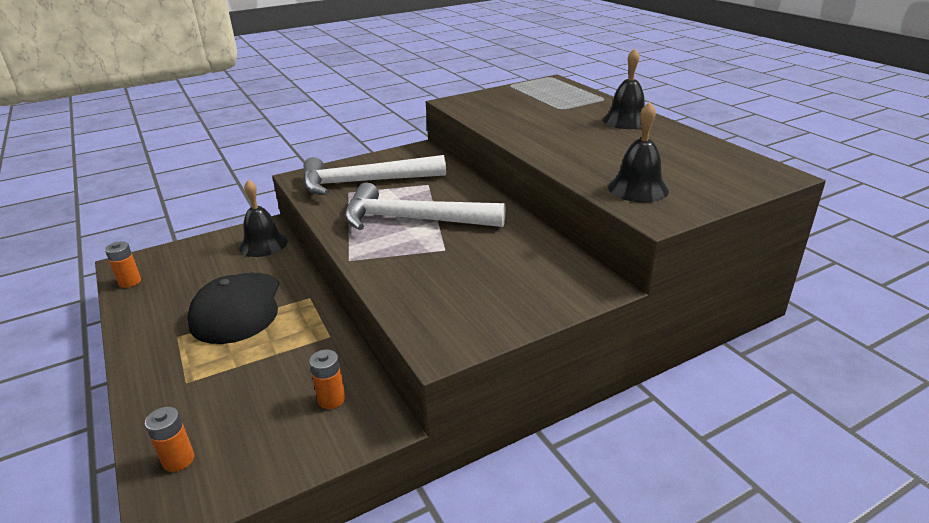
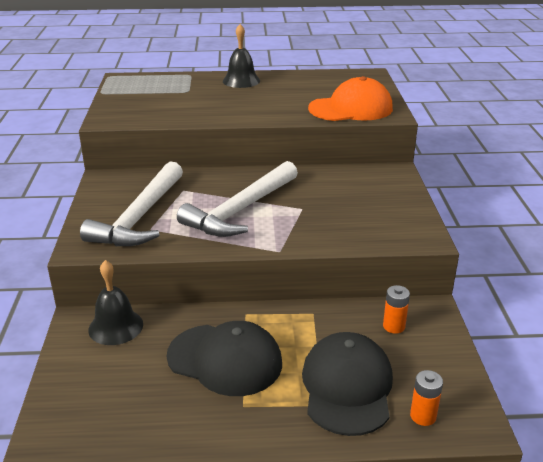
camera: 65 degrees left, 0 degrees up
(130, 282) = (94, 439): orange battery -> none
(216, 391) = (347, 387): none -> black cap
(638, 188) = (351, 108): black bell -> orange cap

